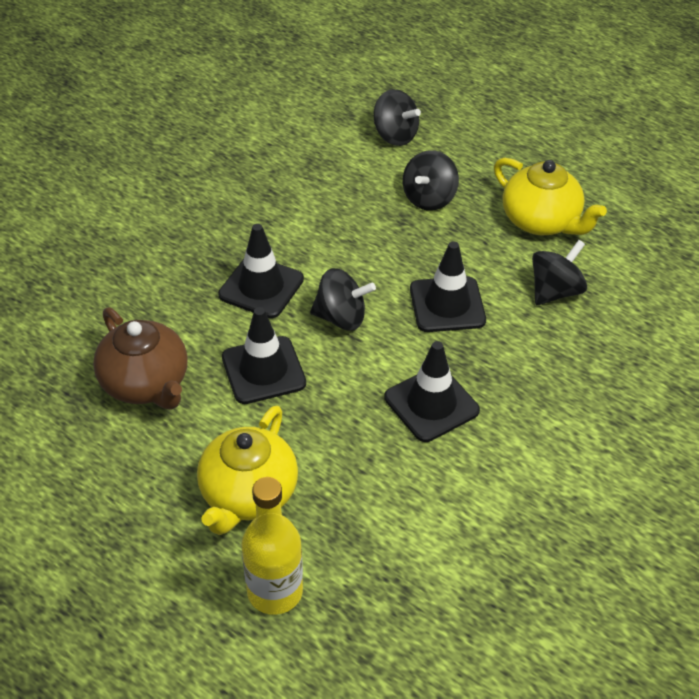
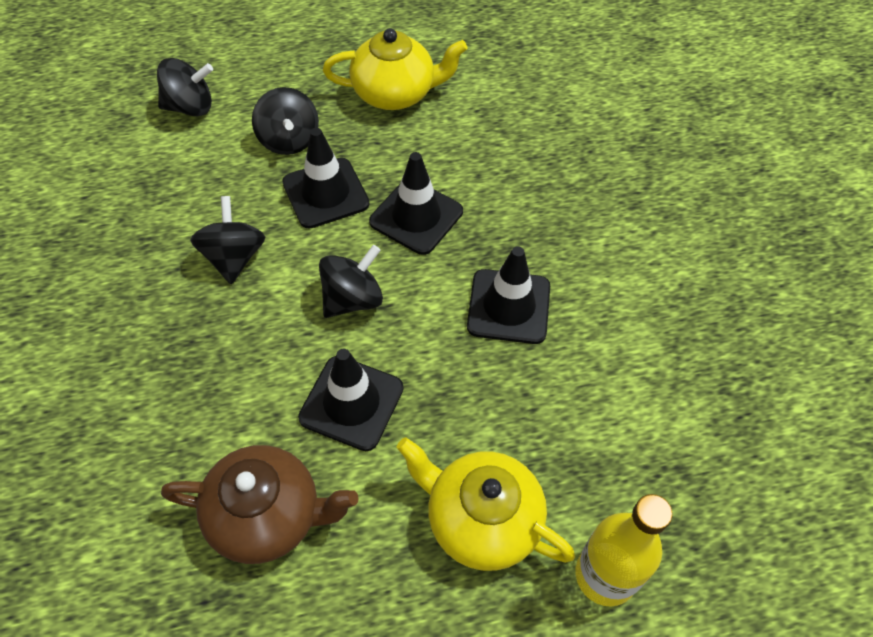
camera: 50 degrees left, 10 degrees up
(248, 494) = (481, 520): yellow teapot -> yellow teapot turned 150 degrees clockwise
(261, 287) = (252, 332): black traffic cone -> black traffic cone (325, 193)
(555, 291) = (474, 141): black spinning top -> black spinning top (234, 257)

